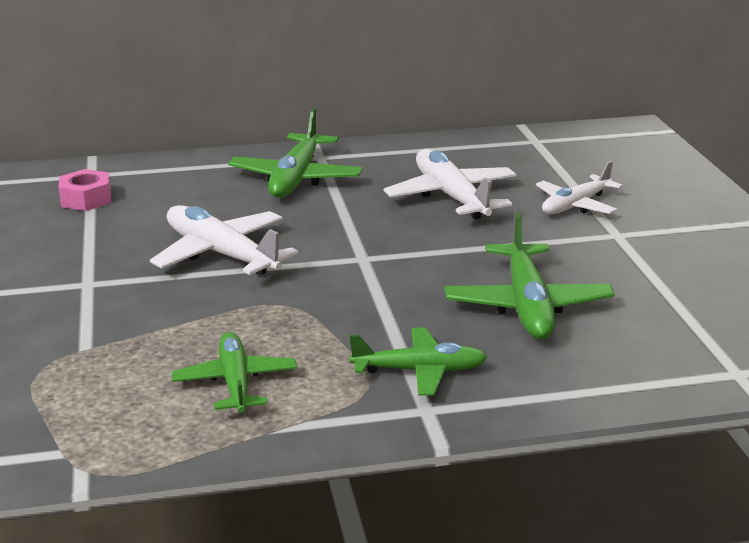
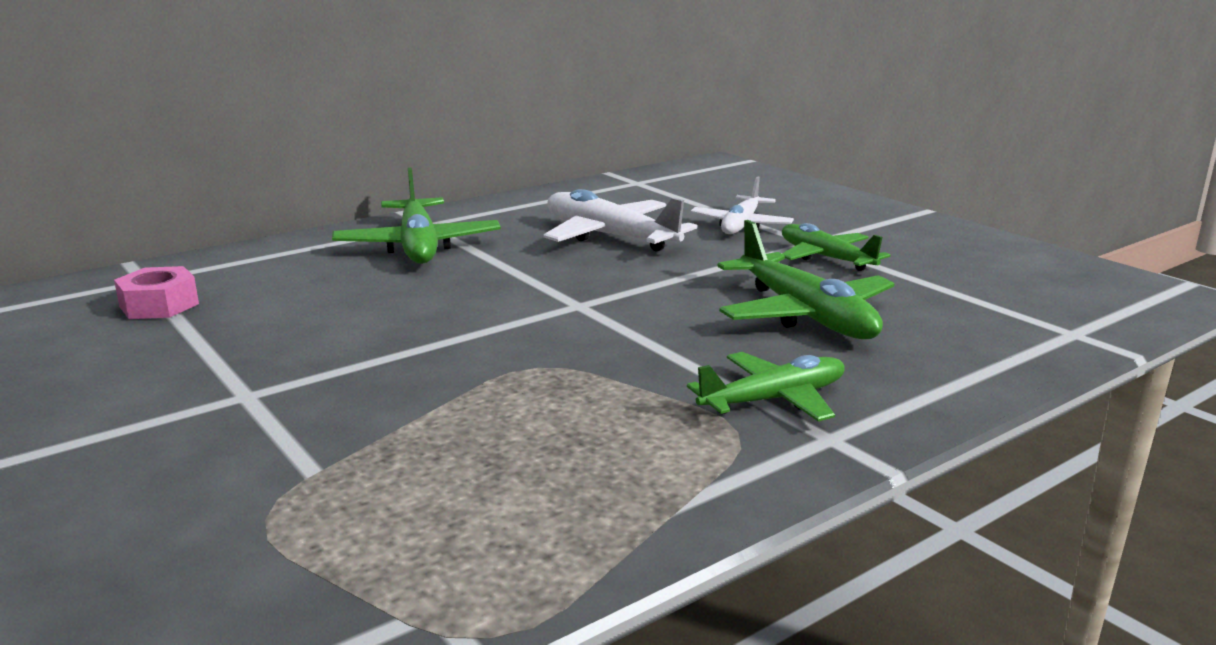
camera: 25 degrees left, 5 degrees down
(222, 254) = (403, 330): white plane -> none
(235, 382) = (569, 464): green plane -> green plane (826, 258)

